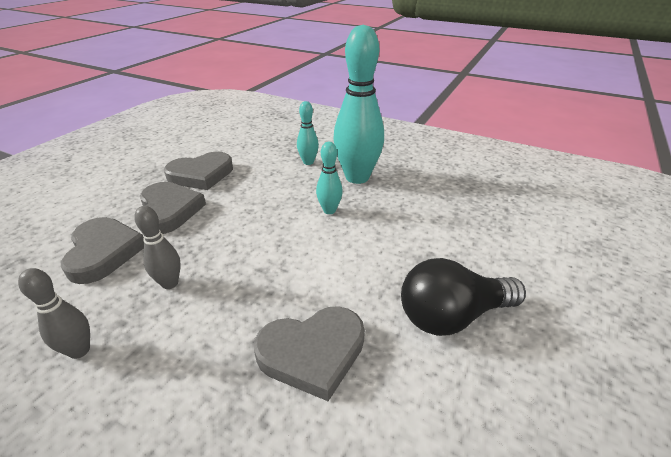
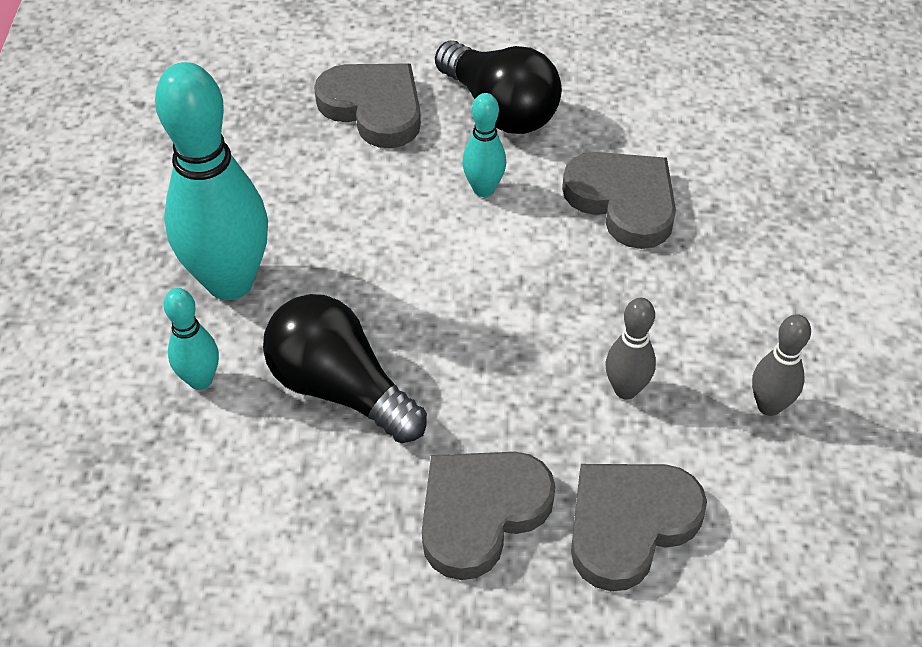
camera: 115 degrees left, 15 degrees up
(201, 175) = (337, 545): grey heart -> grey heart (374, 108)
(272, 191) = (339, 388): none -> black light bulb
(329, 210) = (357, 282): turquoise bowling pin -> turquoise bowling pin (483, 189)

